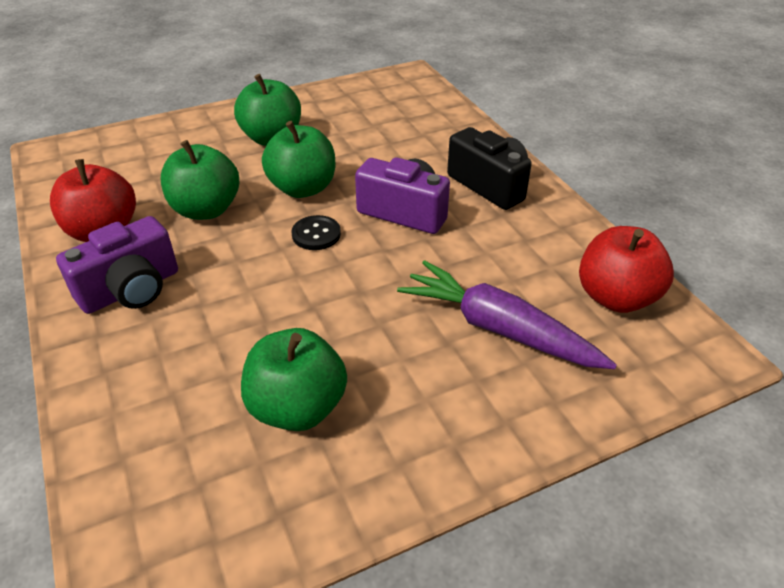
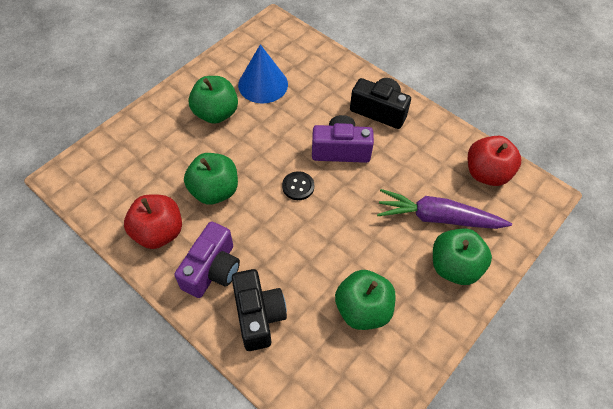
camera: 25 degrees left, 15 degrees up
(144, 361) = (258, 315): none -> black camera
(303, 188) = (265, 151): green apple -> green apple (454, 266)
(352, 125) = (263, 84): none -> blue cone

